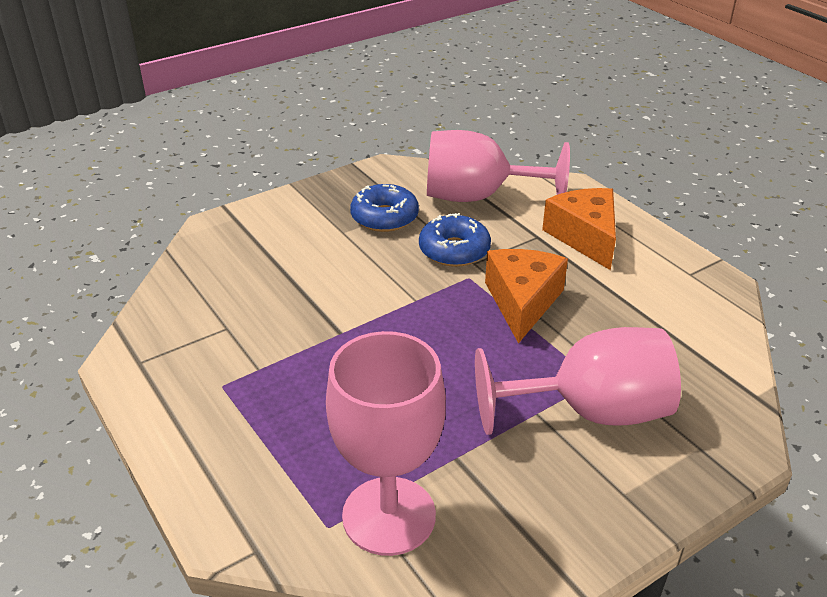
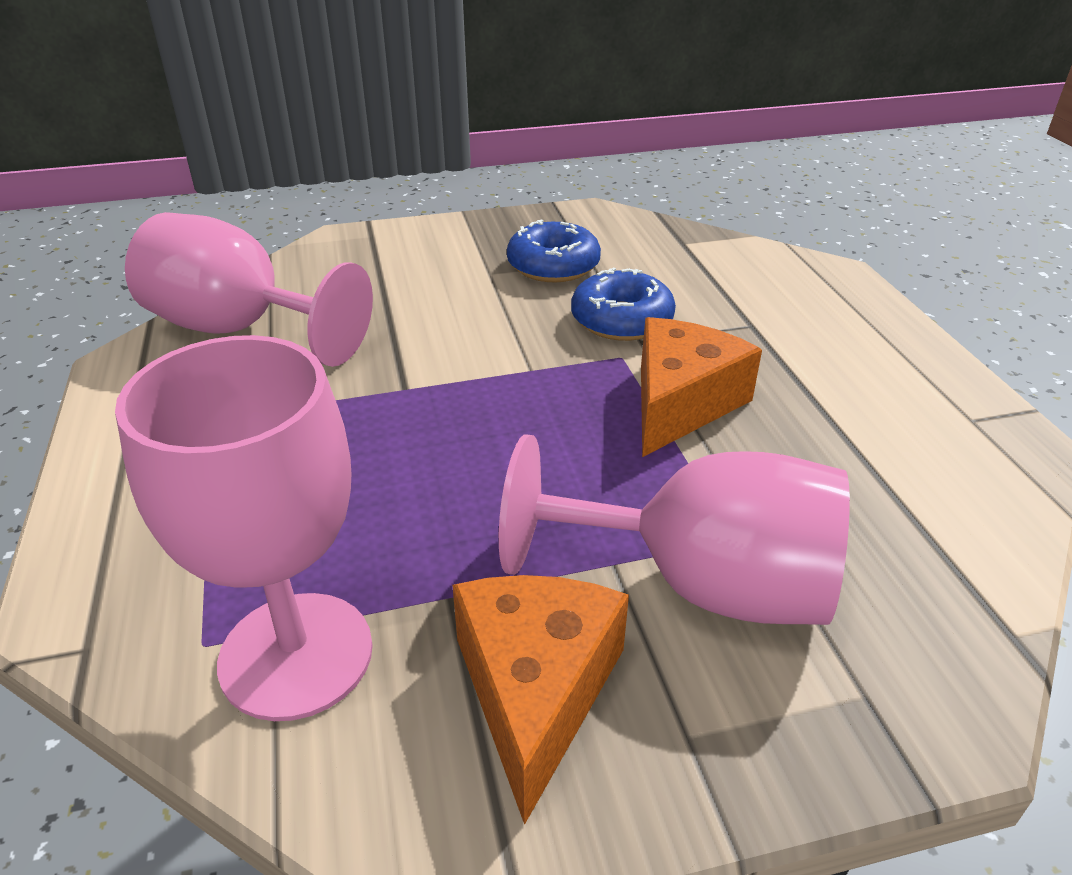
camera: 20 degrees right, 0 degrees up
(478, 197) = (693, 264): pink goblet -> pink goblet (240, 329)
(585, 237) = (823, 338): orange cheese -> orange cheese (536, 691)

